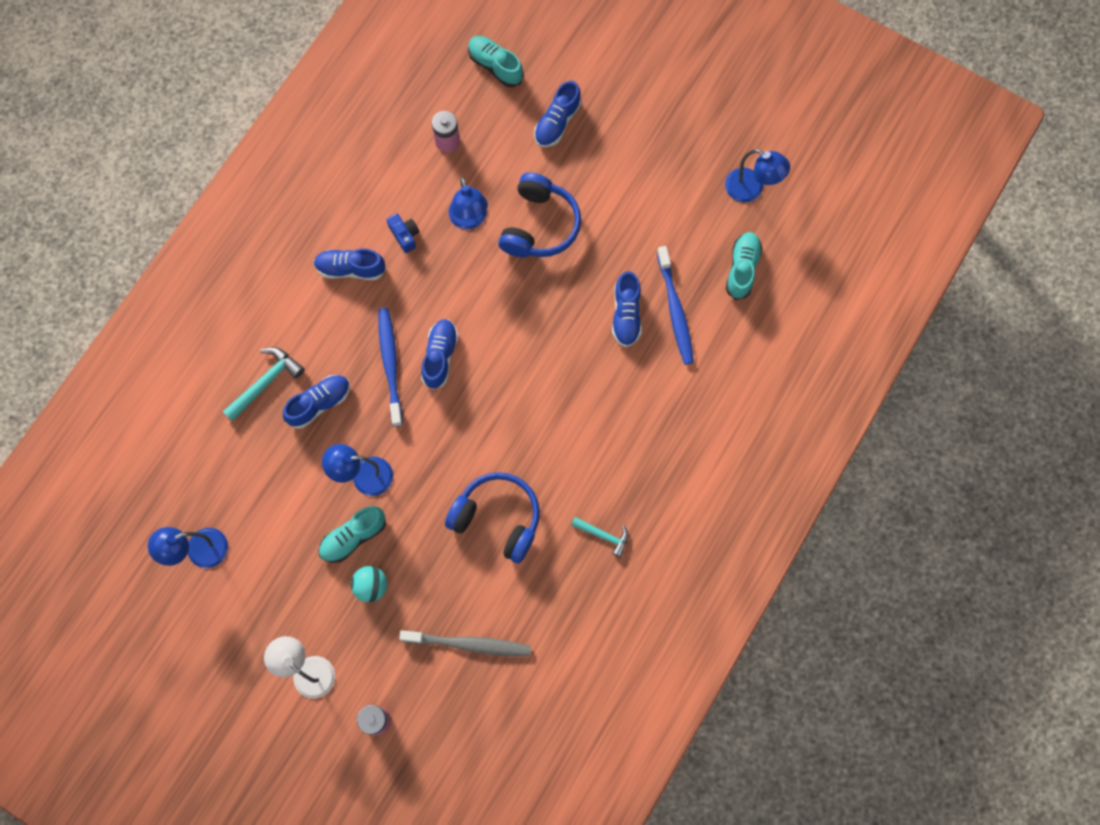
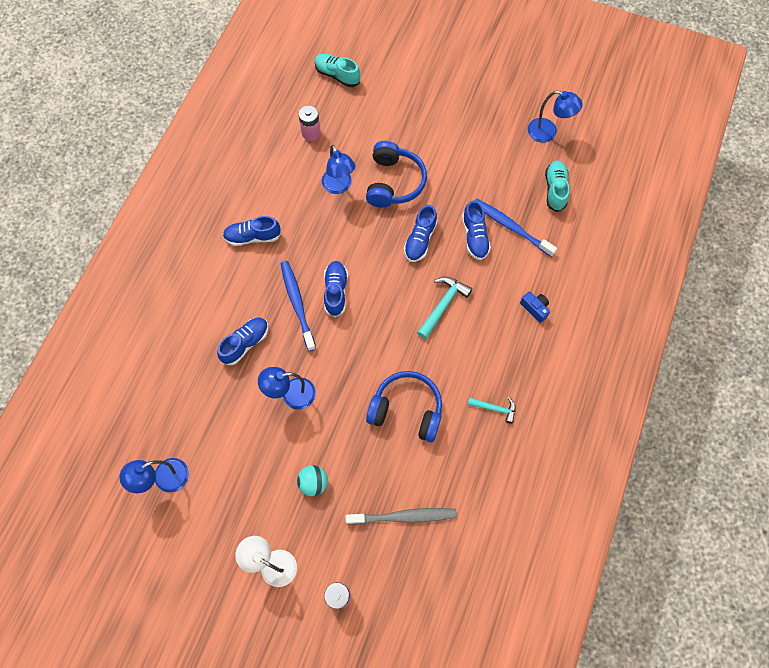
camera: 10 degrees left, 5 degrees down
(266, 382) = (199, 334): turquoise hammer -> turquoise hammer (443, 305)
(353, 537) = (291, 445): turquoise shoe -> none
(405, 235) = (291, 205): blue camera -> blue camera (535, 308)
(557, 122) = (392, 107): blue shoe -> blue shoe (420, 240)
(675, 310) = (511, 227): blue toothbrush -> blue toothbrush turned 150 degrees clockwise

